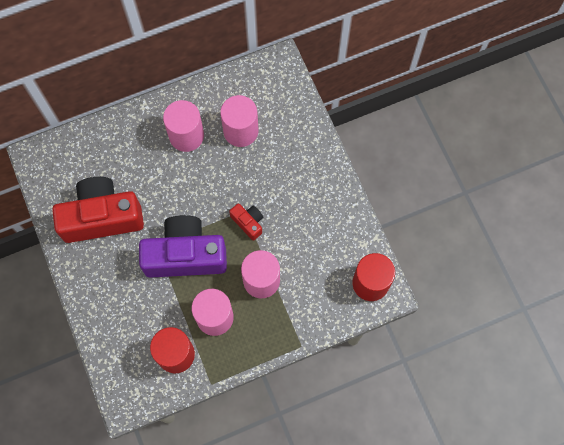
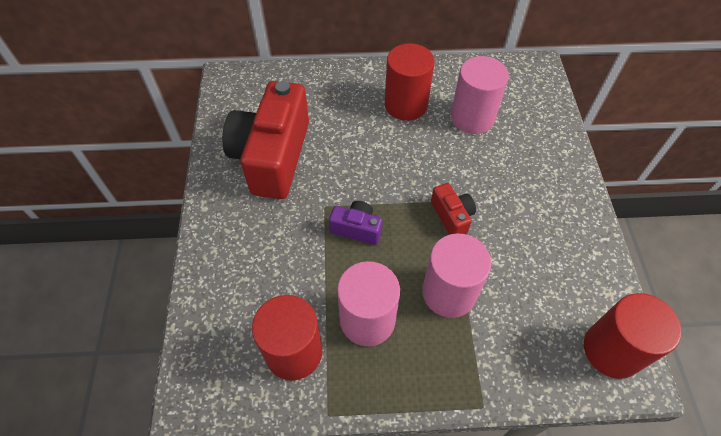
camera: 20 degrees right, 15 degrees down
(102, 217) = (272, 156): red camera -> red camera turned 90 degrees counterclockwise
(185, 255) = (357, 229): purple camera -> purple camera, size x0.45
(186, 135) = (406, 105): pink cylinder -> red cylinder

